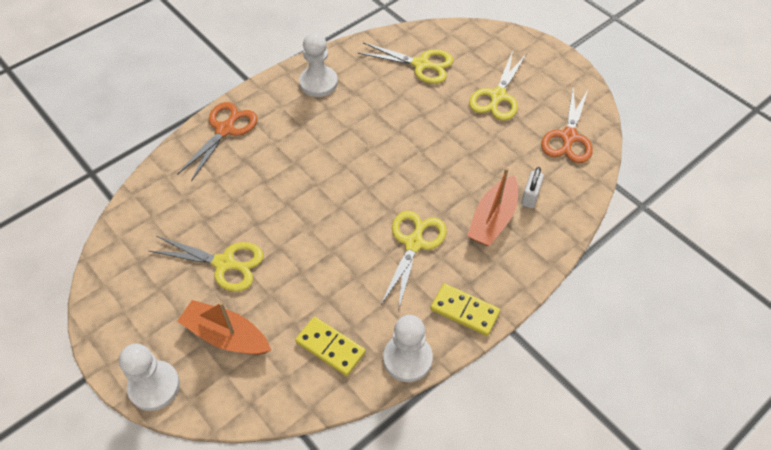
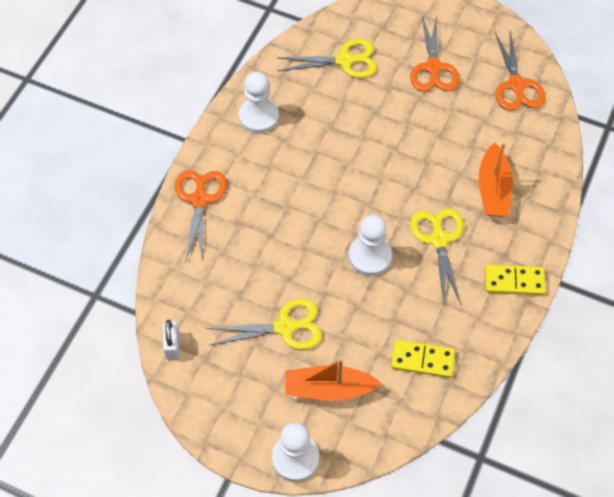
camera: 25 degrees left, 5 degrees up
(407, 359) = (491, 341): white pawn -> white pawn (370, 256)
(497, 96) = (433, 67): yellow scissors -> orange scissors
(530, 196) = (513, 156): white padlock -> white padlock (172, 345)

